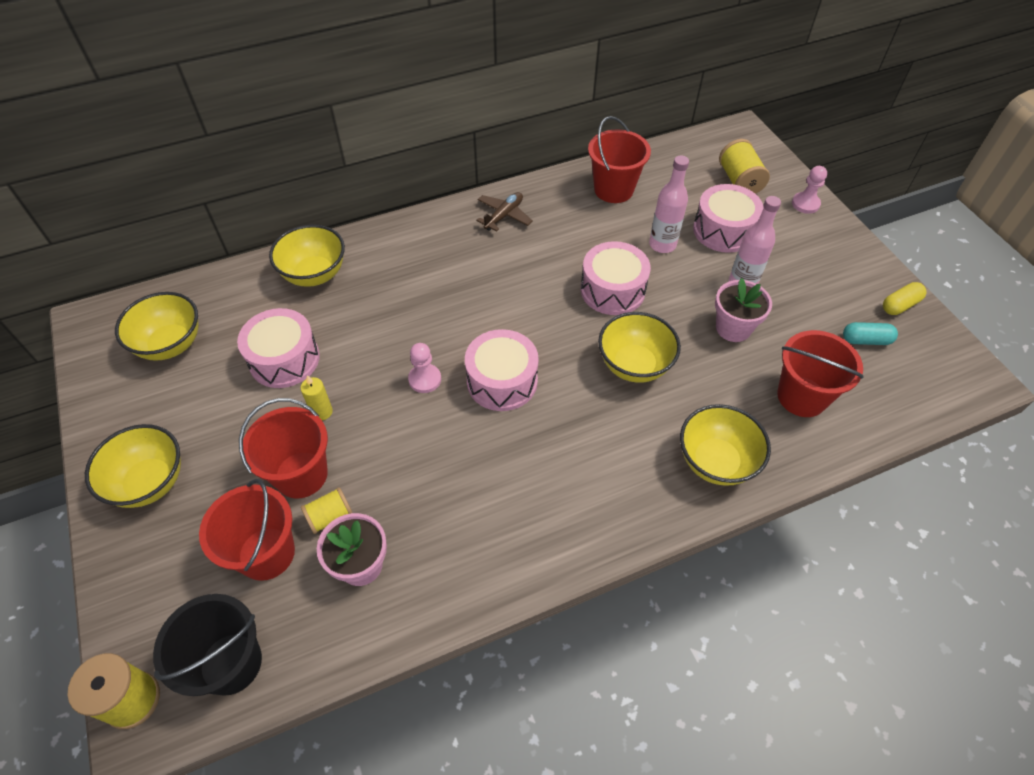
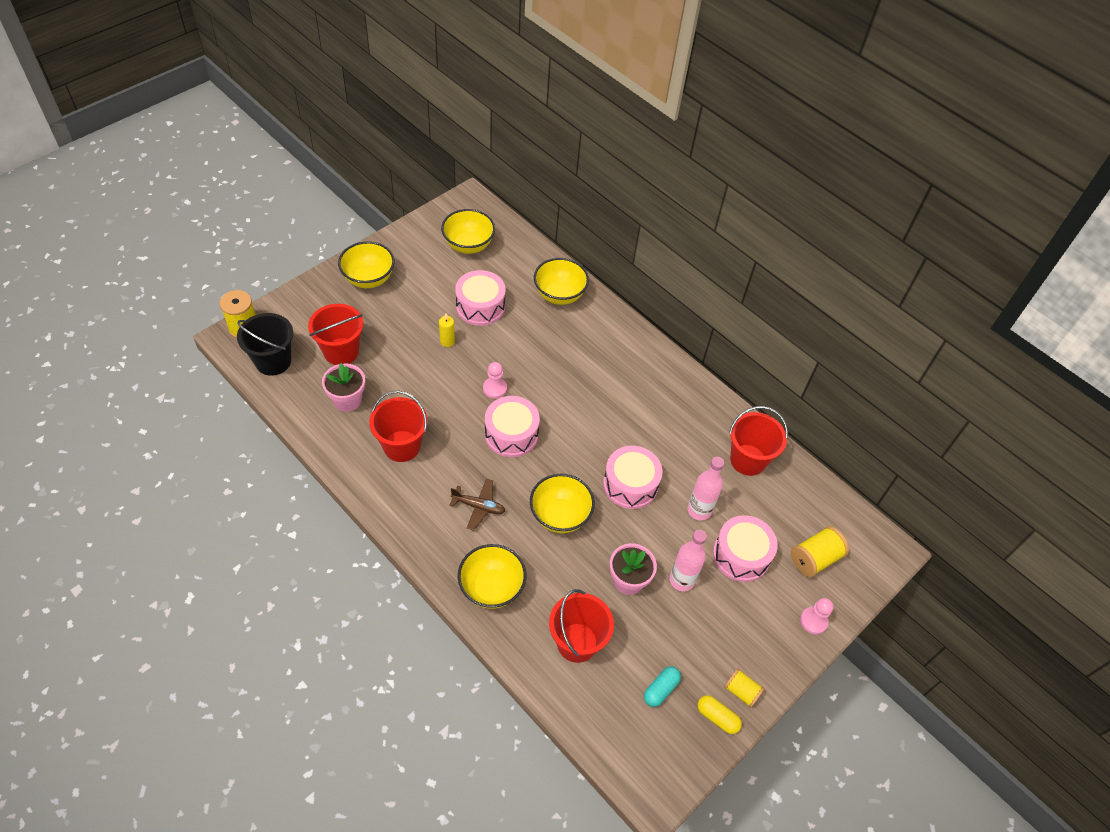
camera: 65 degrees right, 0 degrees up
(301, 474) = (398, 348): red bucket -> red bucket (401, 446)
(330, 517) = (374, 373): yellow spool -> yellow spool (741, 691)
(504, 216) = (675, 390): brown plane -> brown plane (479, 506)
(866, 340) = (660, 689): turquoise capsule -> turquoise capsule turned 60 degrees clockwise

